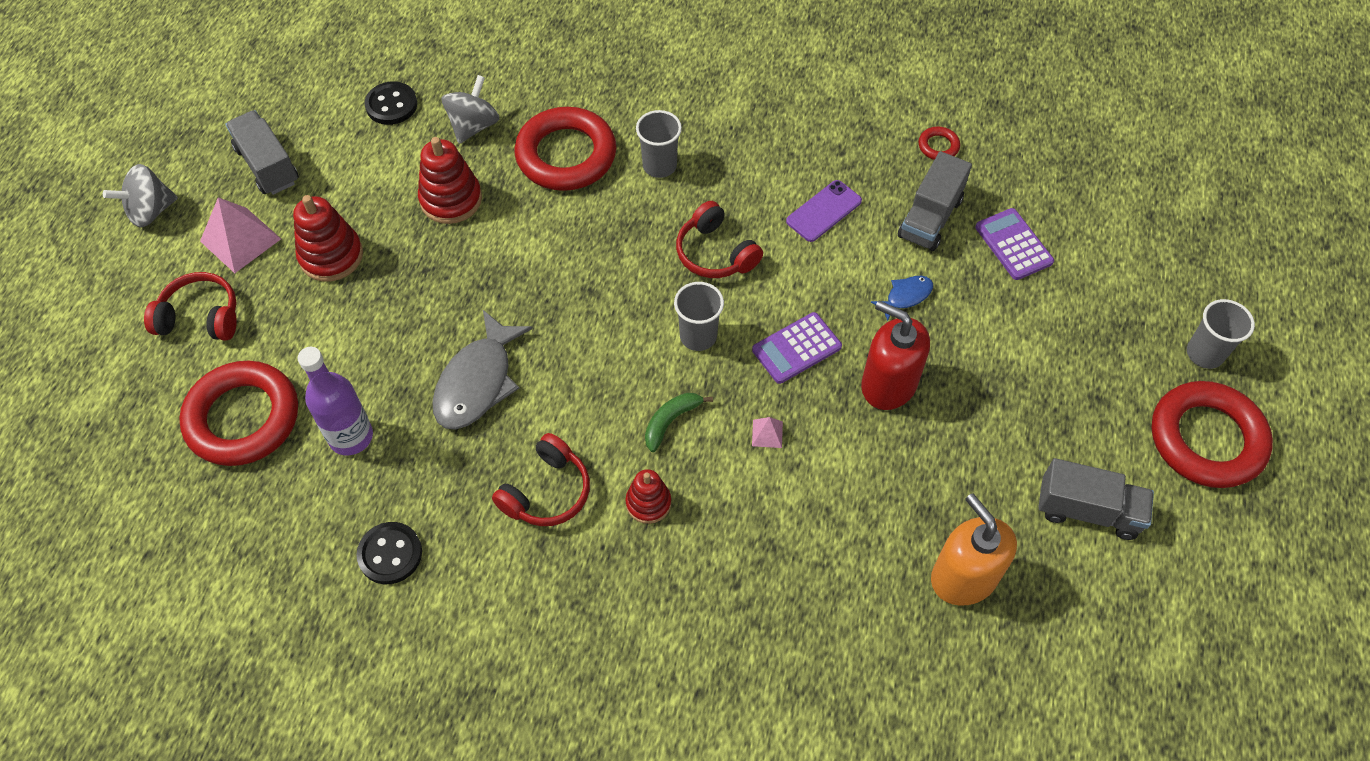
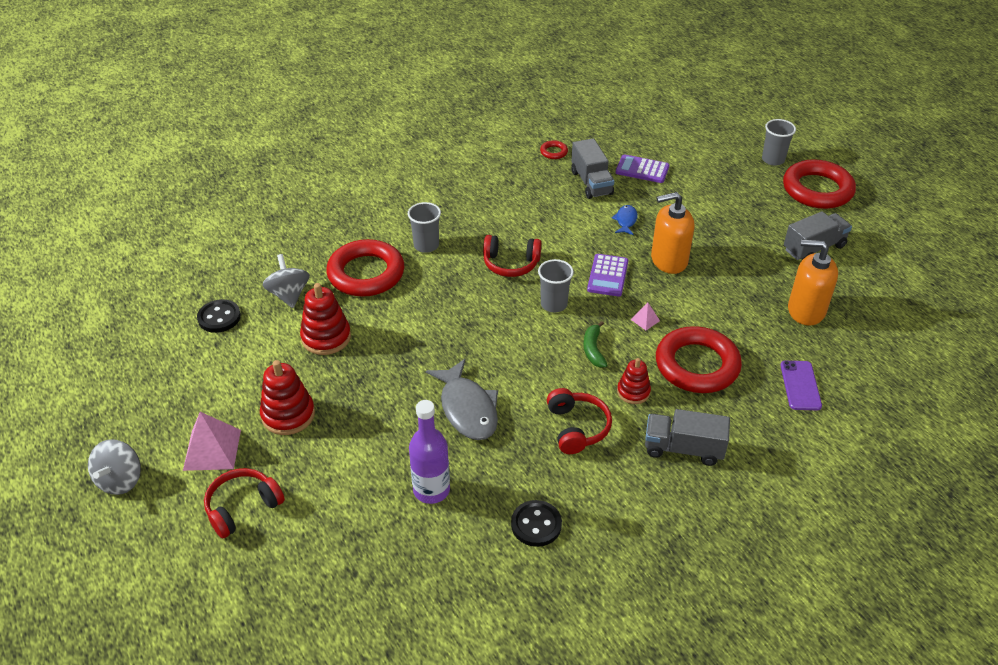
camera: 45 degrees left, 15 degrees down
(243, 418) = (349, 534): red ring -> red ring (697, 365)
(267, 165) = (175, 400): grey truck -> grey truck (683, 449)
(824, 211) = (538, 211): purple phone -> purple phone (800, 385)
(888, 384) = (668, 260): red soap dispenser -> orange soap dispenser

